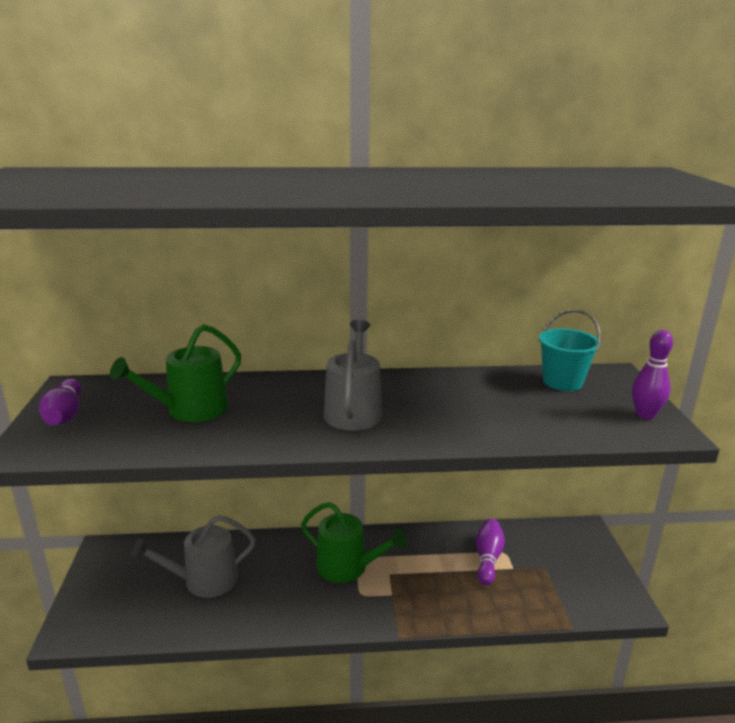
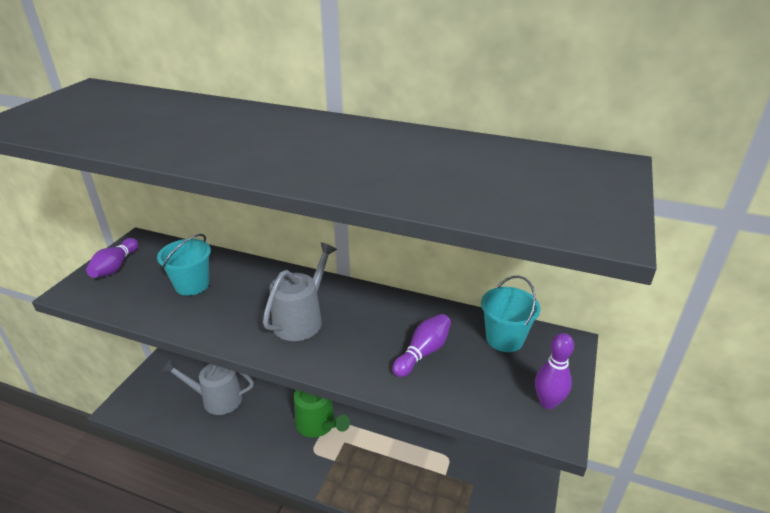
camera: 25 degrees right, 10 degrees up
(190, 410) = (192, 285): green watering can -> turquoise bucket
(488, 558) = (430, 458): purple bowling pin -> purple bowling pin (423, 352)

